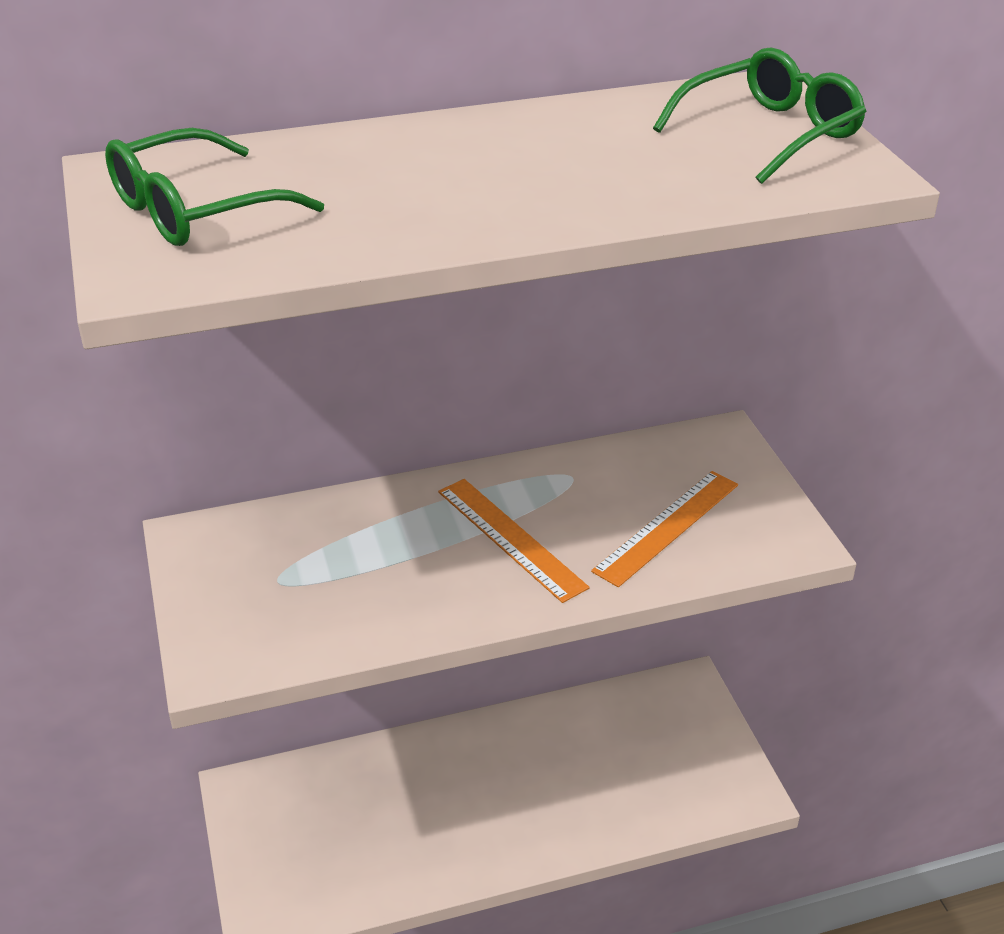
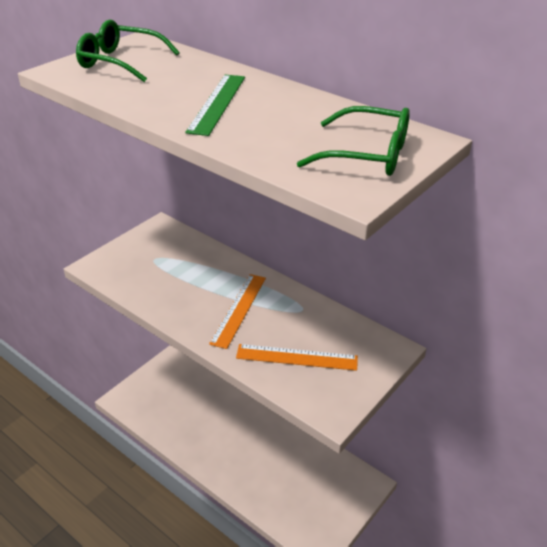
camera: 55 degrees right, 0 degrees up
(485, 178) = (217, 103): none -> green ruler

